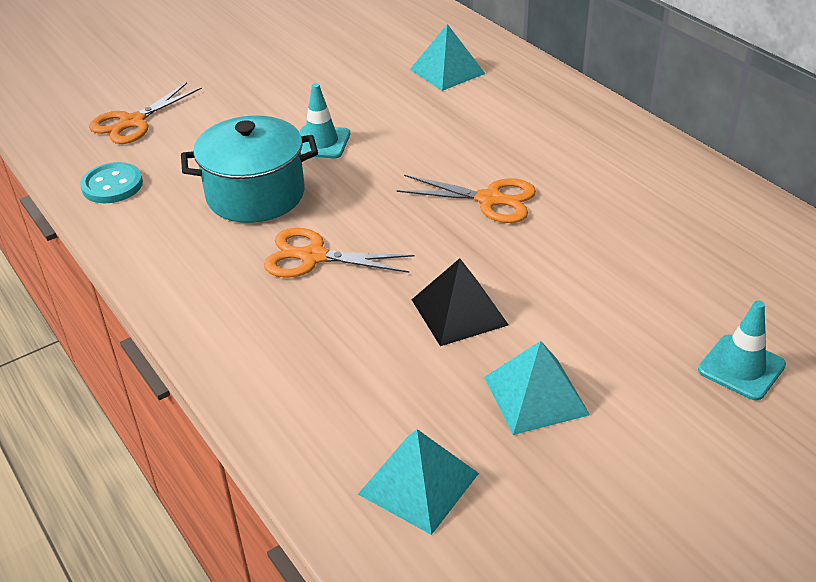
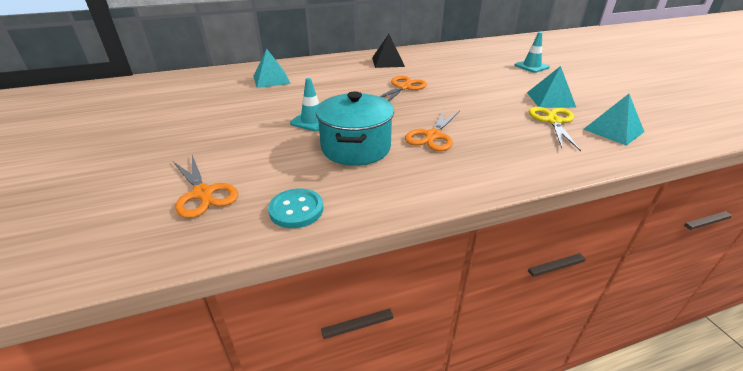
camera: 75 degrees left, 5 degrees down
(425, 396) = (553, 121): none -> yellow scissors
(459, 312) = (491, 106): black pyramid -> black pyramid (388, 62)

